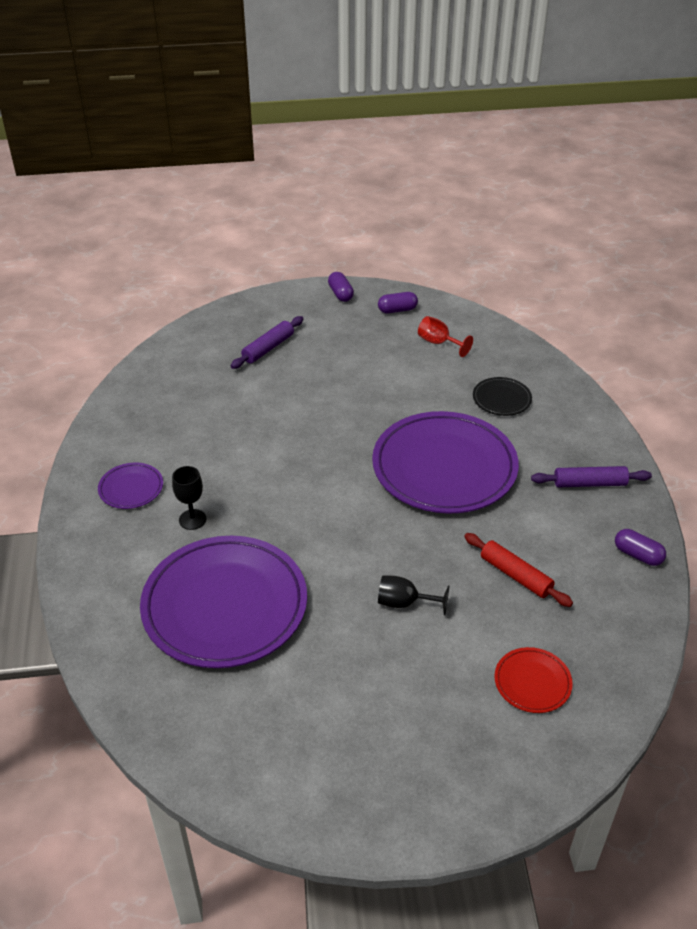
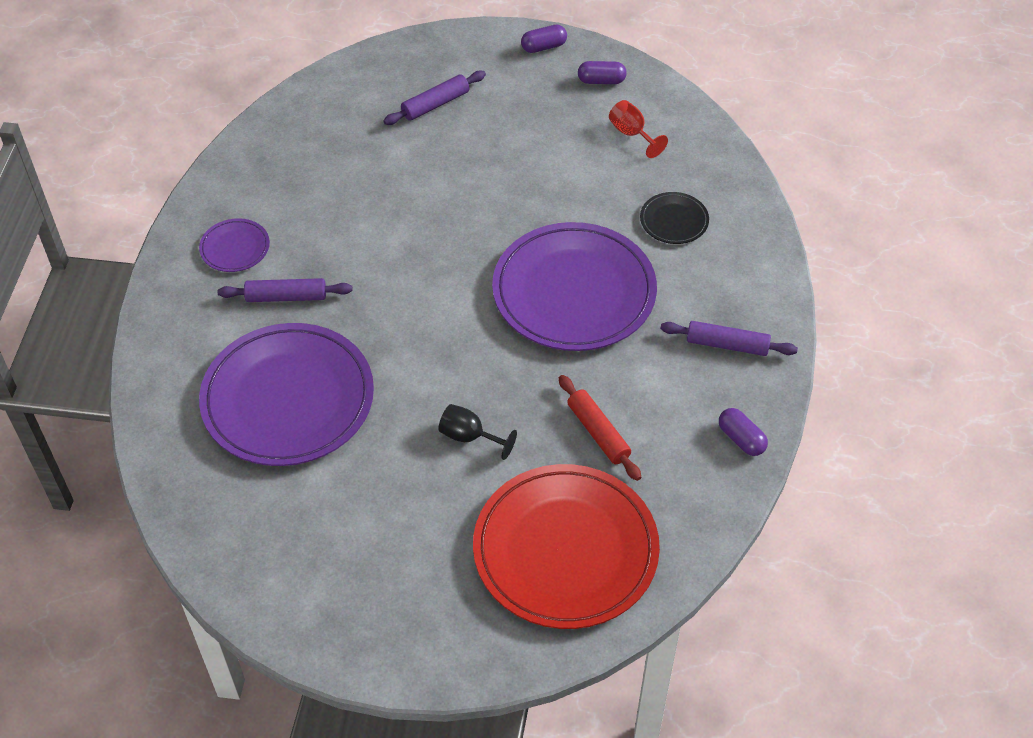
camera: 15 degrees right, 10 degrees up
(192, 519) = (286, 297): black goblet -> purple rolling pin
(340, 294) = (544, 47): purple capsule -> purple capsule turned 75 degrees clockwise
(532, 682) = (565, 550): red plate -> red plate, size x2.29

